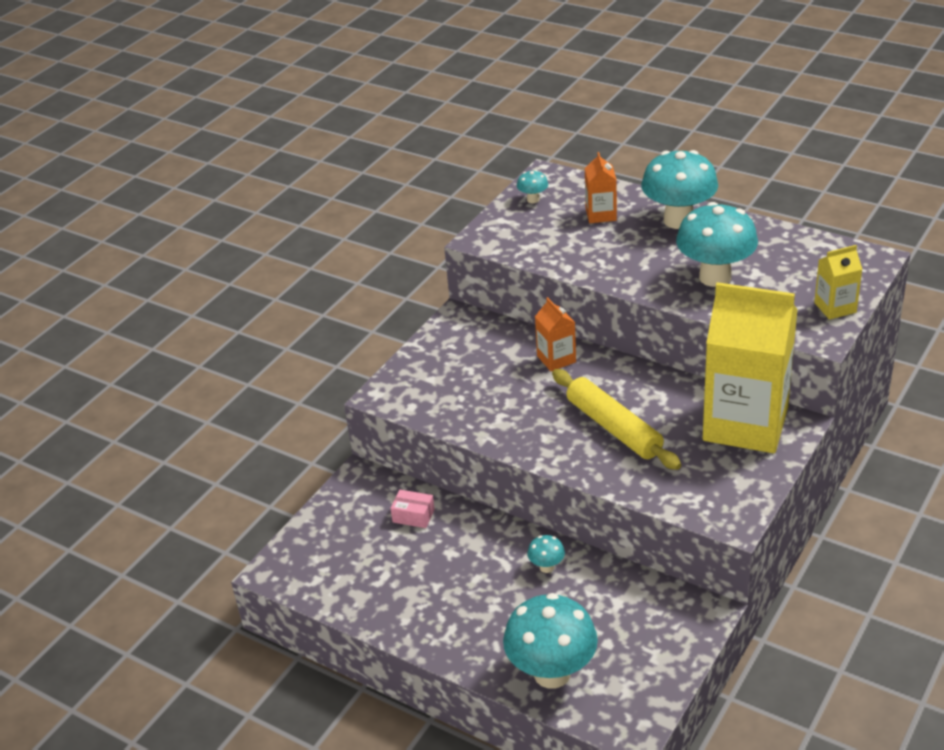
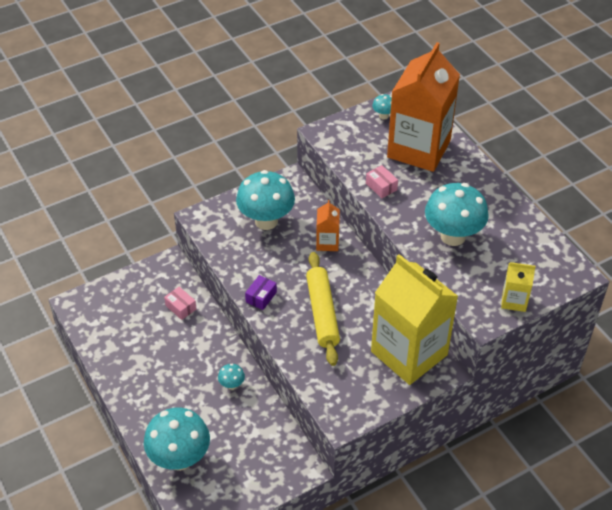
camera: 25 degrees right, 10 degrees up
(528, 443) = (261, 297): none -> purple box
(593, 263) = (381, 186): none -> pink box
(601, 214) = (419, 149): orange carton -> orange carton, size x2.31
(678, 220) = (467, 178): turquoise mushroom -> turquoise mushroom (266, 221)

